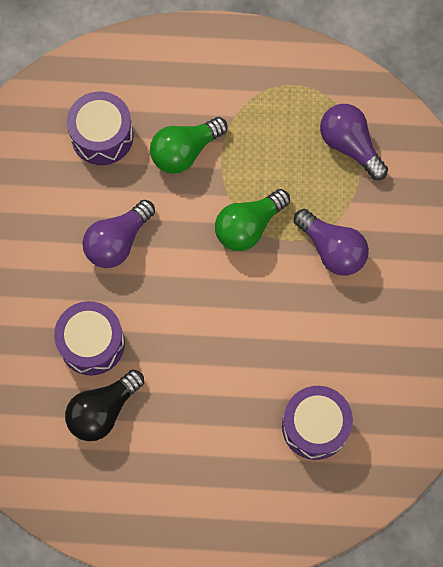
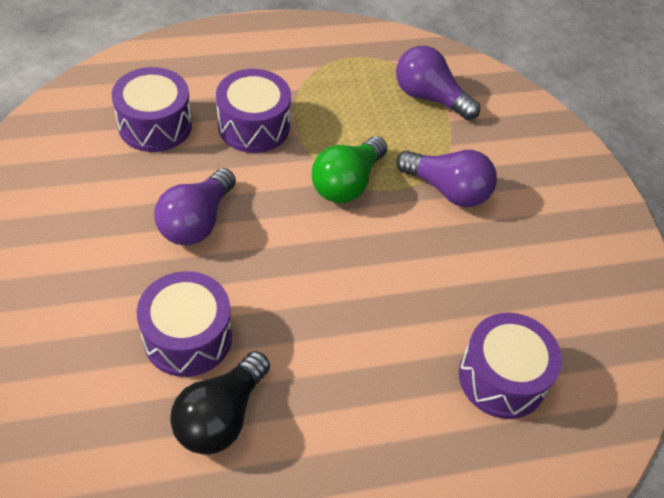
camera: 20 degrees left, 20 degrees down
(185, 151) = (254, 126): green light bulb -> purple drum

